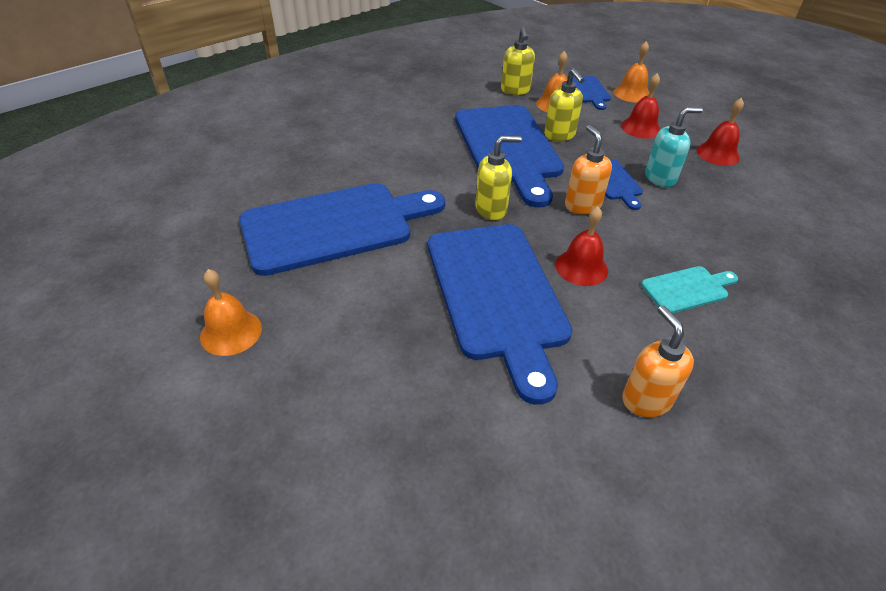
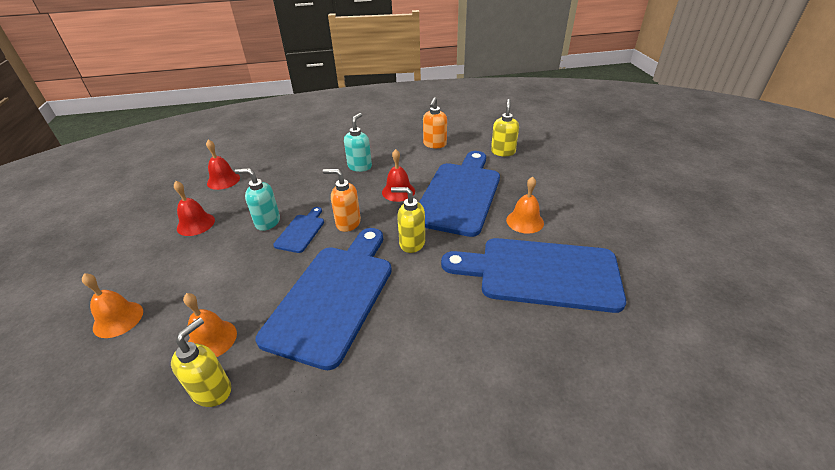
camera: 145 degrees left, 5 degrees down
(231, 332) = (628, 226): orange bell -> orange bell (525, 221)
(559, 135) = (271, 292): yellow soap dispenser -> yellow soap dispenser (503, 152)
(582, 206) = (348, 223): orange soap dispenser -> orange soap dispenser turned 90 degrees clockwise
(589, 91) = (145, 345): blue cutting board -> none
(640, 128) = (196, 270): red bell -> red bell (223, 180)
(687, 289) = (360, 166): turquoise cutting board -> turquoise soap dispenser

